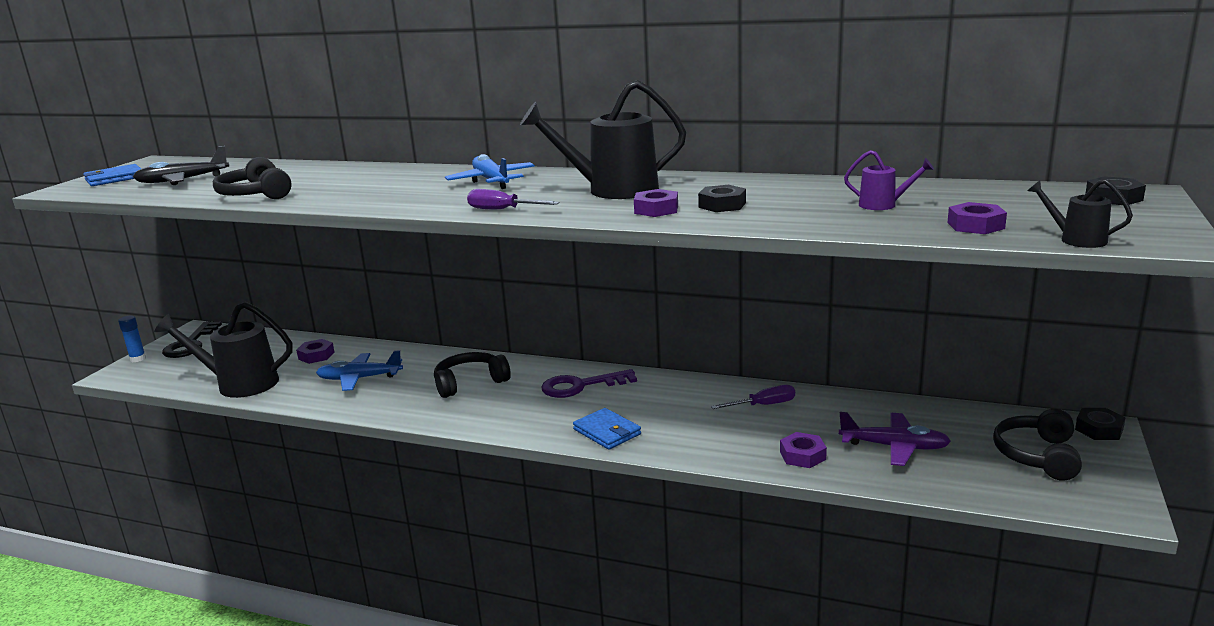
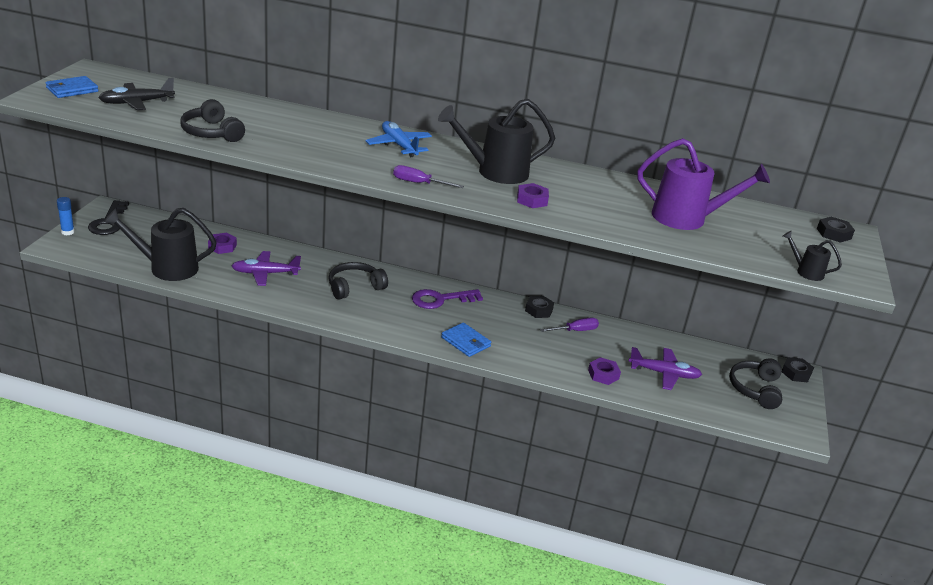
camera: 10 degrees left, 10 degrees up
(359, 378) = (265, 273): blue plane -> purple plane
(722, 205) = (577, 202): black nut -> black nut (539, 310)
(883, 205) = (687, 219): purple watering can -> purple watering can, size x2.15
(975, 225) = (746, 249): purple nut -> none

